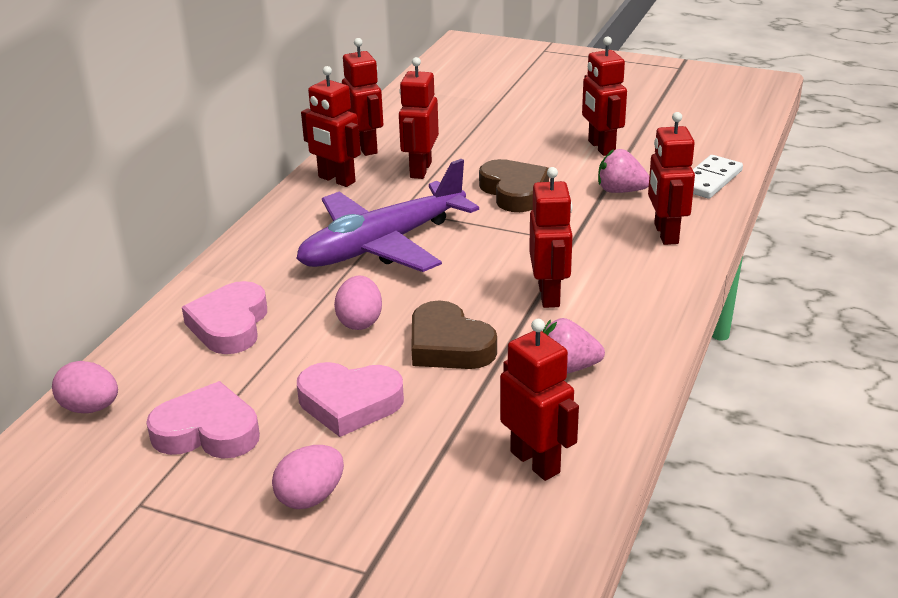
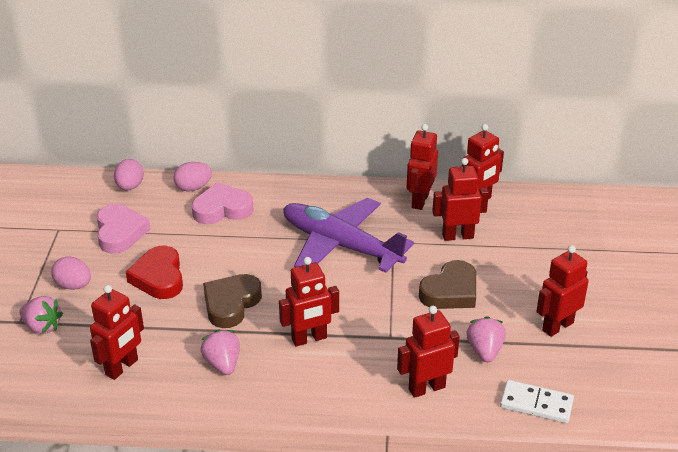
camera: 70 degrees right, 5 degrees up
(349, 403) = (159, 277): pink heart -> red heart
(360, 321) = (244, 259): pink egg -> pink egg (193, 188)
(396, 543) = (42, 326): none -> pink strawberry

